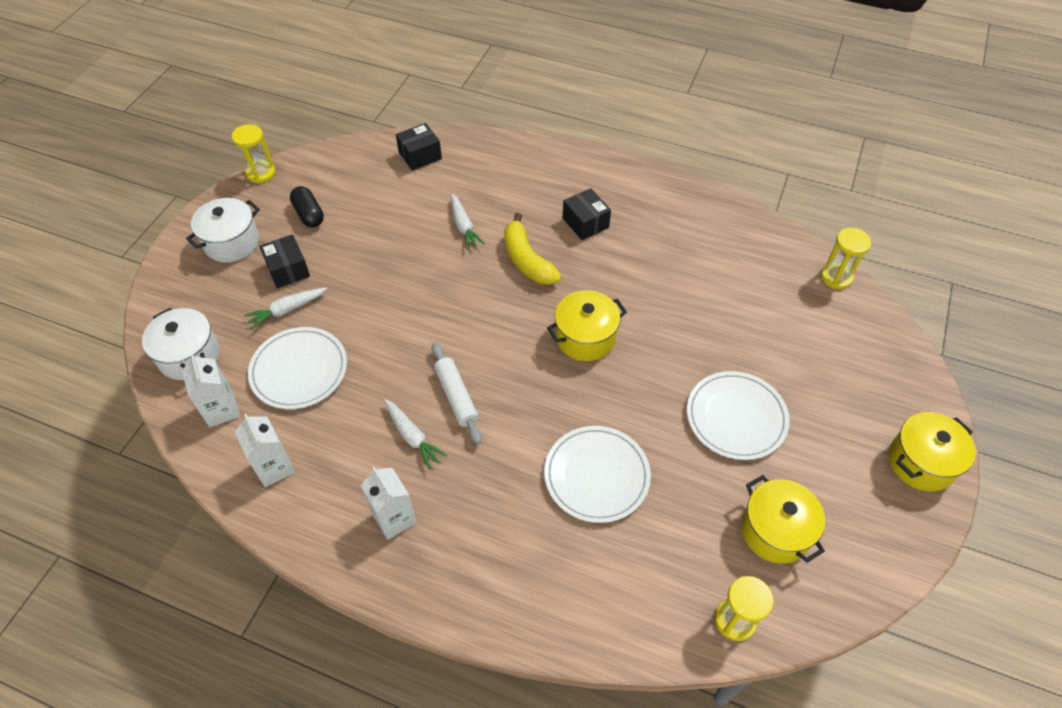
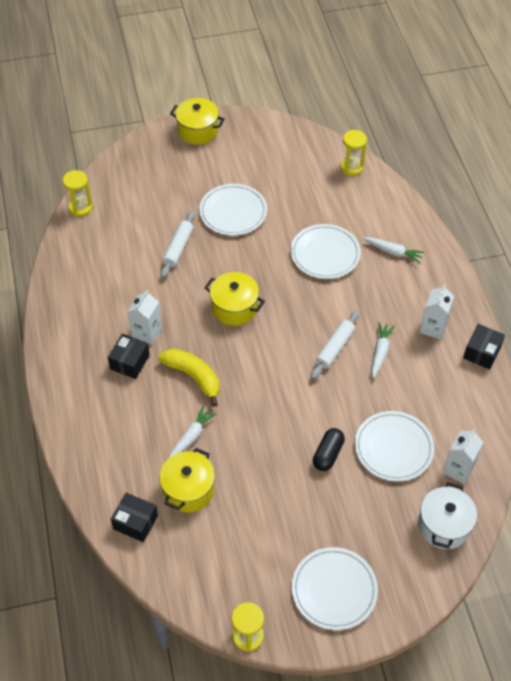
camera: 125 degrees left, 0 degrees up
(231, 242) = (334, 590): white pot -> white plate
(274, 467) = (462, 408): white carton -> white carton (147, 333)
(287, 310) = (357, 495): white carrot -> white carrot (393, 252)
(288, 270) = (325, 524): black box -> black box (481, 352)
(309, 214) = (262, 556): black capsule -> black capsule (328, 454)
(527, 260) = (193, 377): yellow banana -> yellow banana turned 75 degrees counterclockwise
(711, 333) = (178, 248): none -> white rolling pin
(775, 531) = (290, 170): yellow pot -> yellow pot (188, 490)

